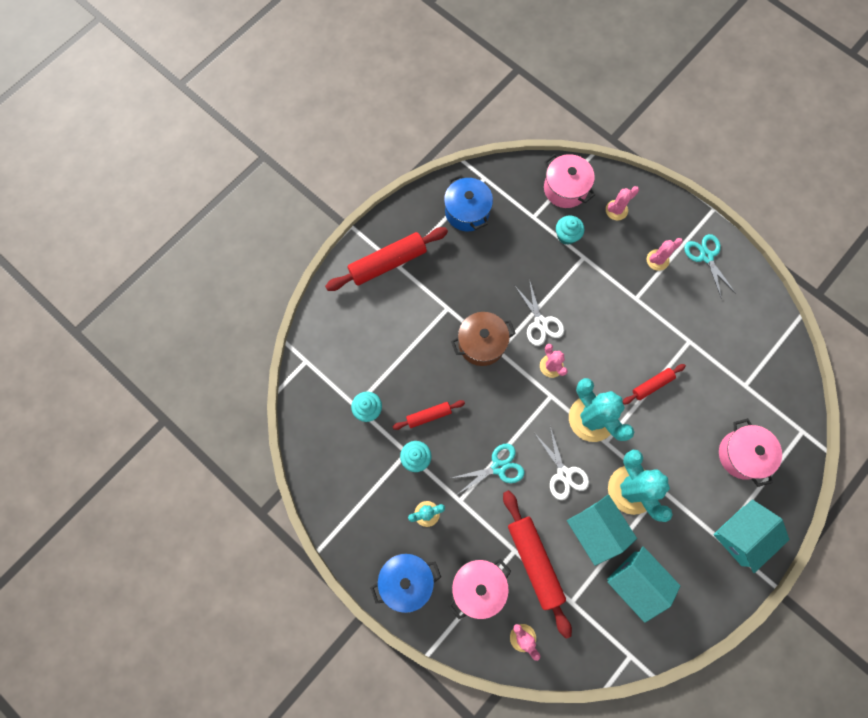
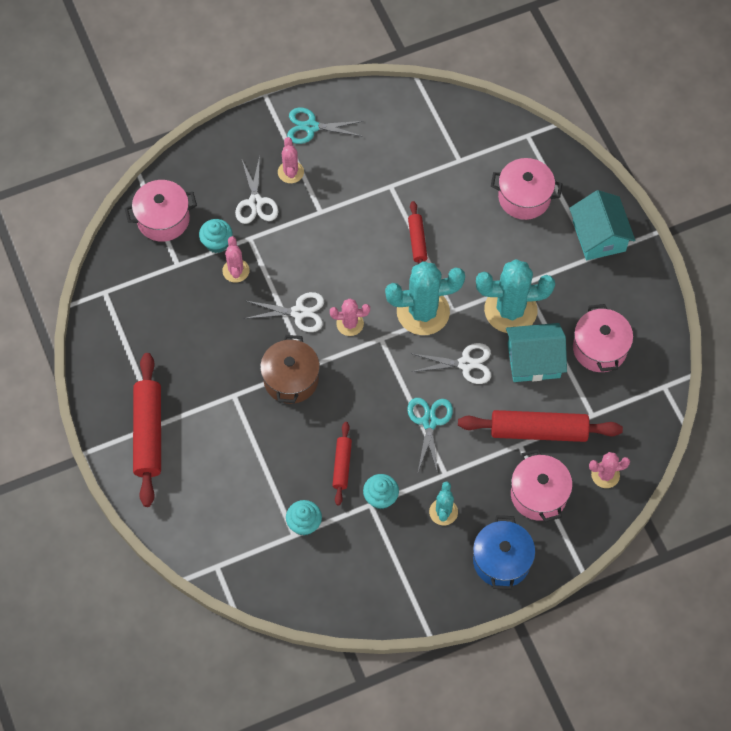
camera: 65 degrees left, 10 degrees down
(467, 212) = (134, 327): blue pot -> none
(616, 210) = (215, 183): pink cactus -> pink cactus (236, 271)
(616, 247) = (255, 202): none -> white scissors
(636, 582) = (599, 348): turquoise house -> pink pot

